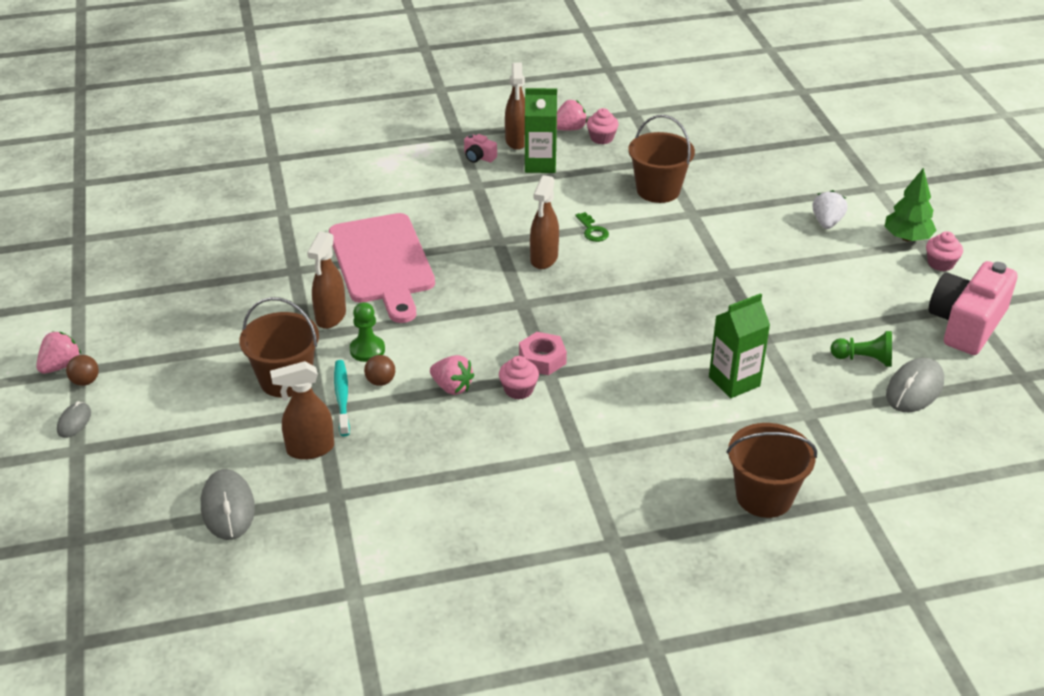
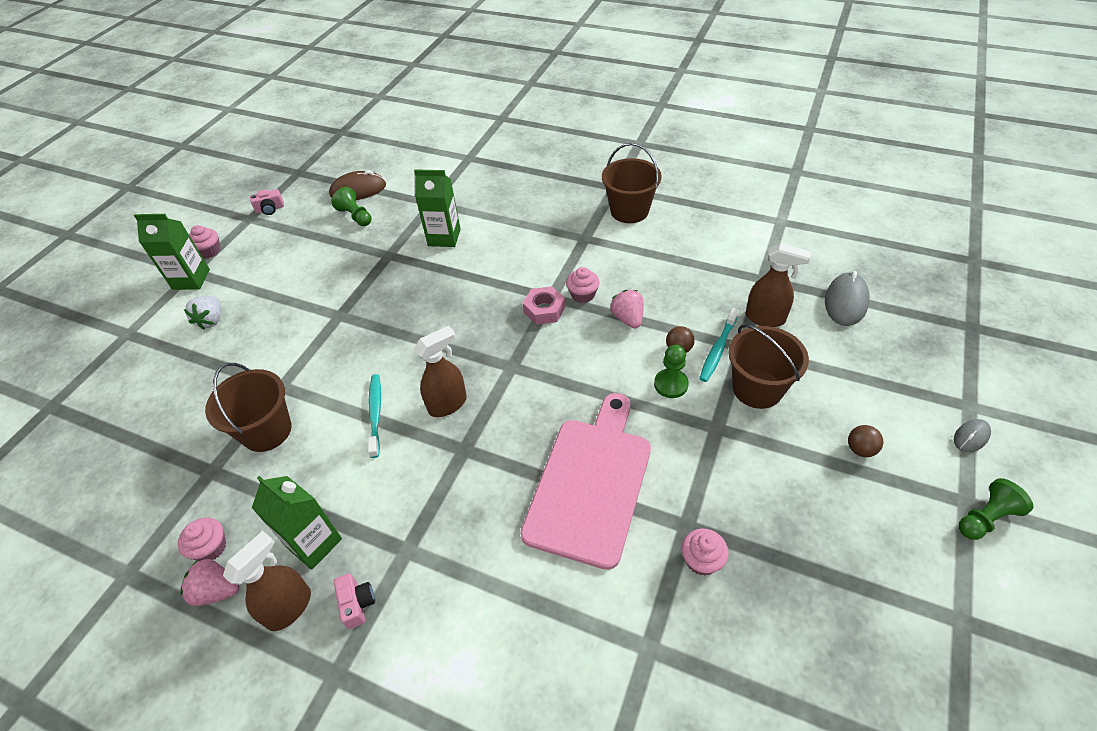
camera: 140 degrees left, 10 degrees up
(61, 366) = (985, 518): pink strawberry -> green pawn
(85, 381) = (957, 482): brown ball -> brown ball (860, 449)
(272, 258) = (701, 560): none -> pink cupcake
(330, 317) = (682, 438): brown spray bottle -> none
(592, 230) = (375, 414): green key -> turquoise toothbrush
(764, 496) = (511, 176): brown bucket -> brown bucket (629, 211)
(827, 222) = (211, 320): white strawberry -> white strawberry turned 45 degrees counterclockwise
(907, 238) = (191, 279): green tree -> green carton
(914, 389) = (358, 190): grey mouse -> brown mouse
(966, 324) = (270, 209): pink camera -> pink camera, size x0.42

